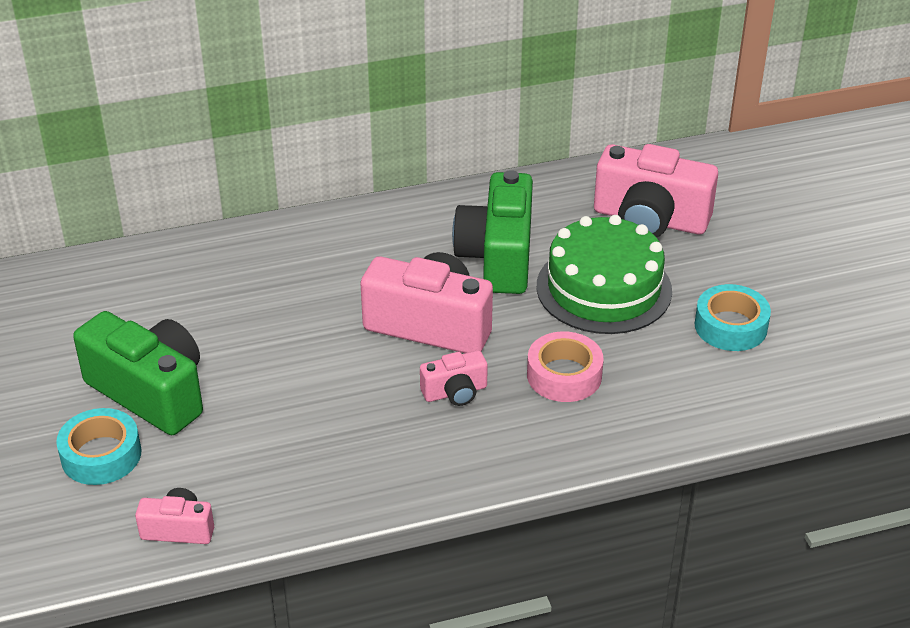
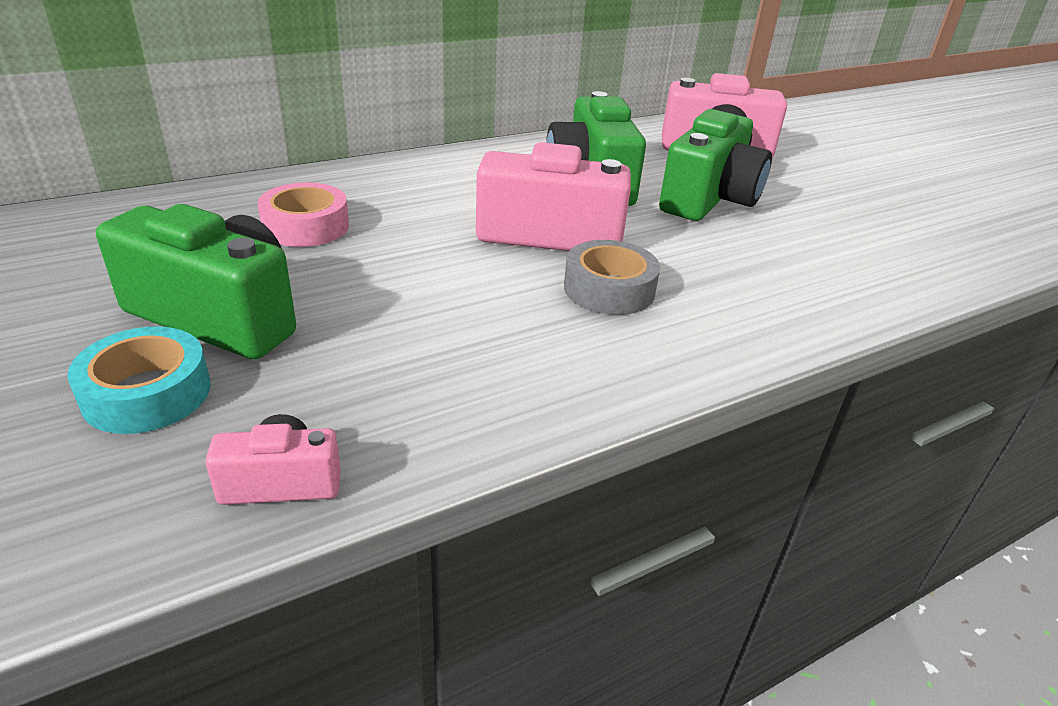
camera: 15 degrees left, 5 degrees down
(455, 392) = (609, 289): pink camera -> grey tape
(564, 375) = (719, 267): pink tape -> pink tape (306, 226)
(604, 288) = (709, 199): green cake -> green camera
(730, 326) = (850, 220): turquoise tape -> none

